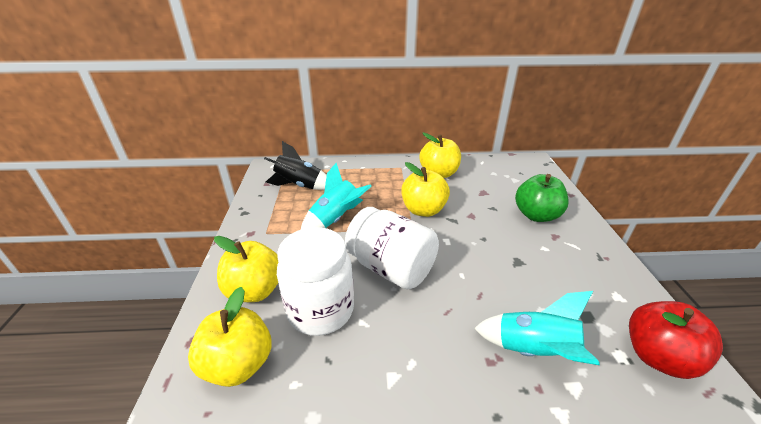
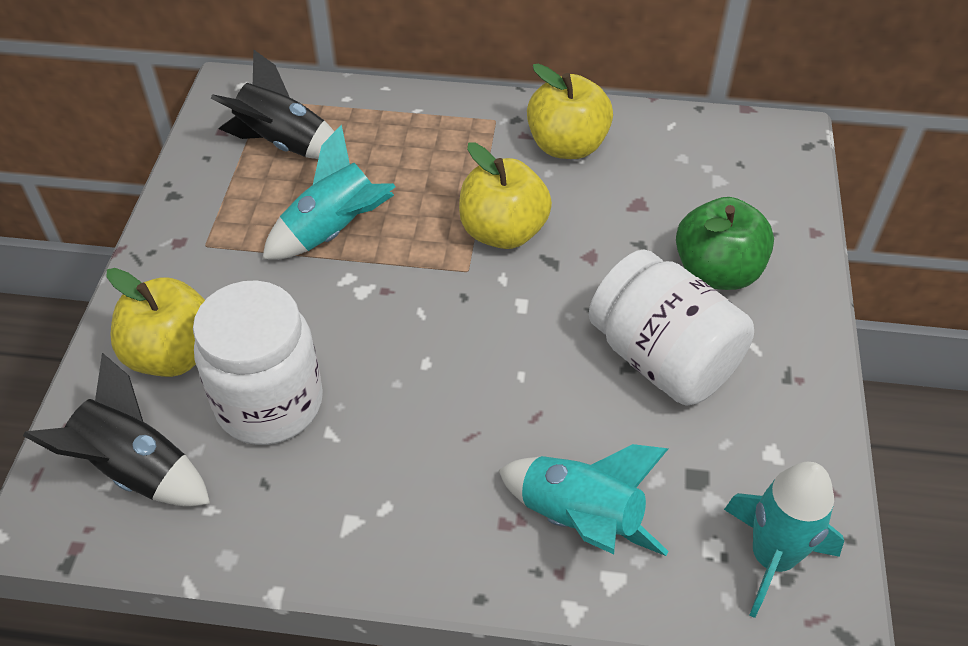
camera: 10 degrees right, 15 degrees up
(238, 364) = (135, 469): yellow apple -> black rocket
(391, 268) = (404, 345): white jar -> white jar (663, 359)
(658, 356) = (771, 558): red apple -> turquoise rocket

